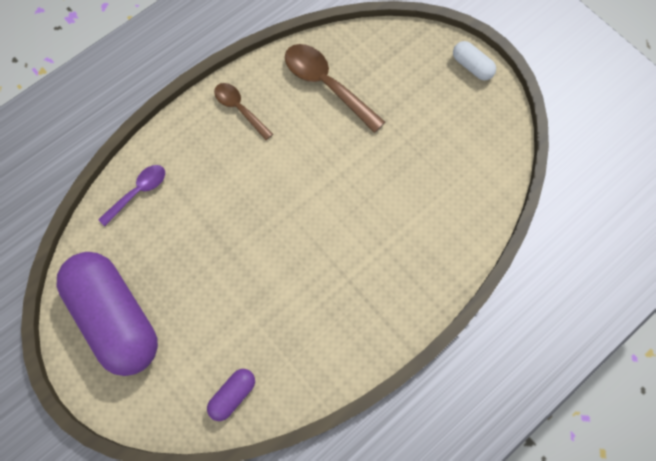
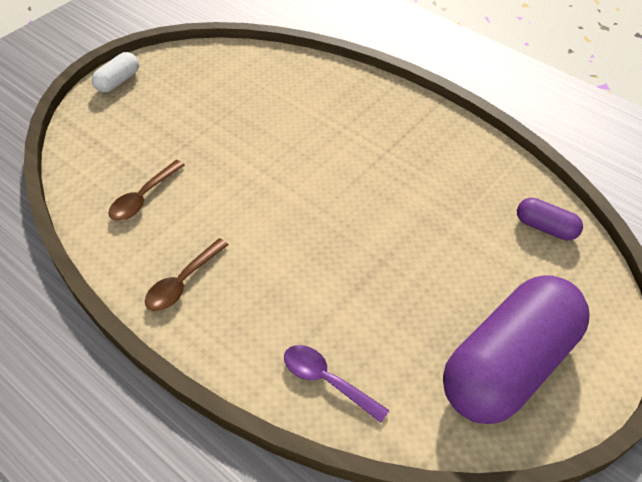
camera: 100 degrees left, 20 degrees down
(326, 85) = (143, 197): brown spoon -> brown spoon, size x0.62

